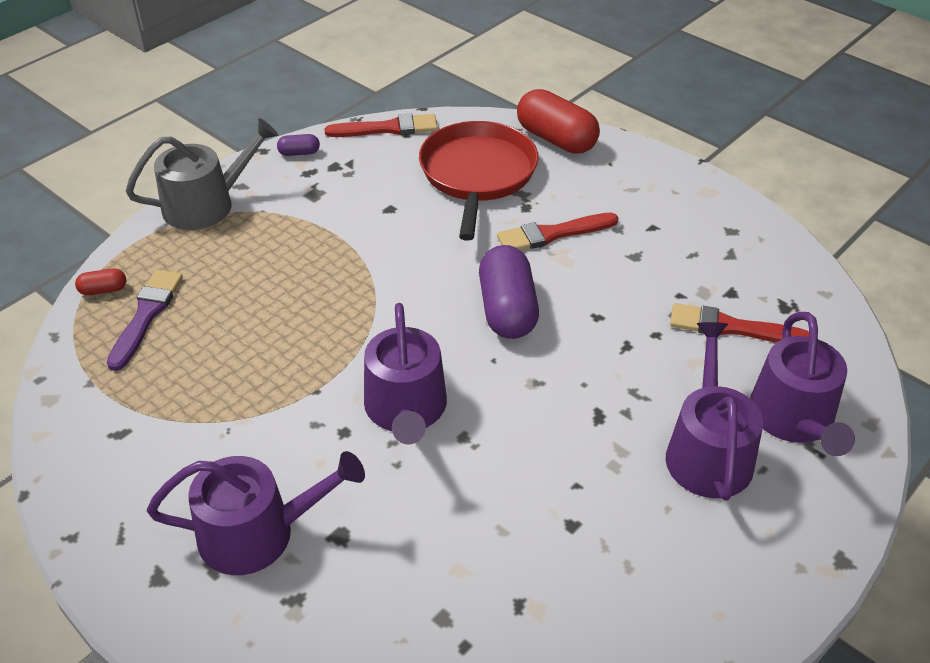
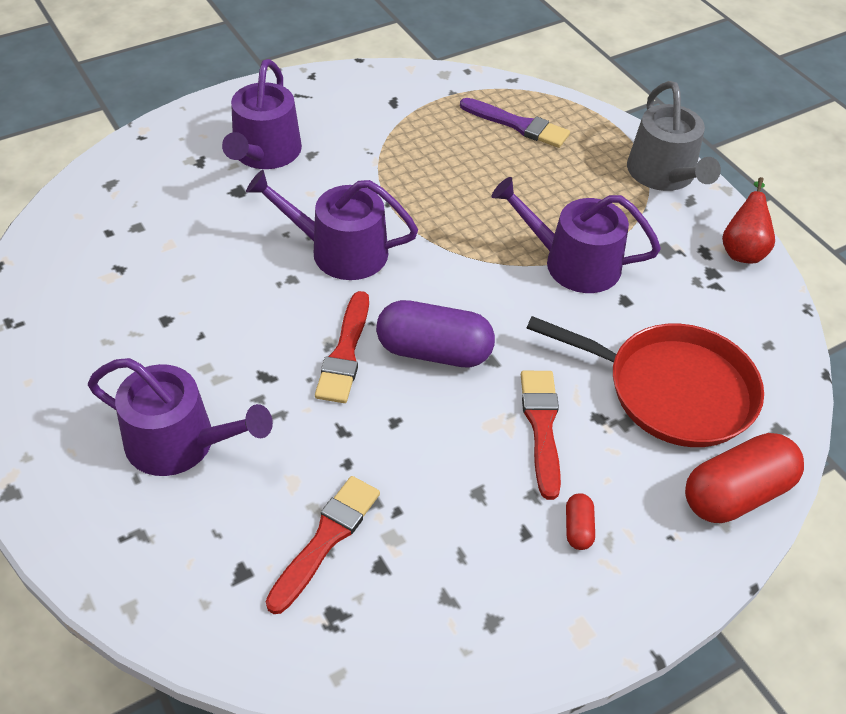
camera: 105 degrees right, 5 degrees up
(103, 290) = (558, 106): red capsule -> red capsule (578, 528)
(299, 153) = (742, 250): purple capsule -> red pear
(387, 128) = (782, 331): red brush -> red brush (345, 353)
(794, 419) = (175, 536): purple watering can -> purple watering can (573, 263)

